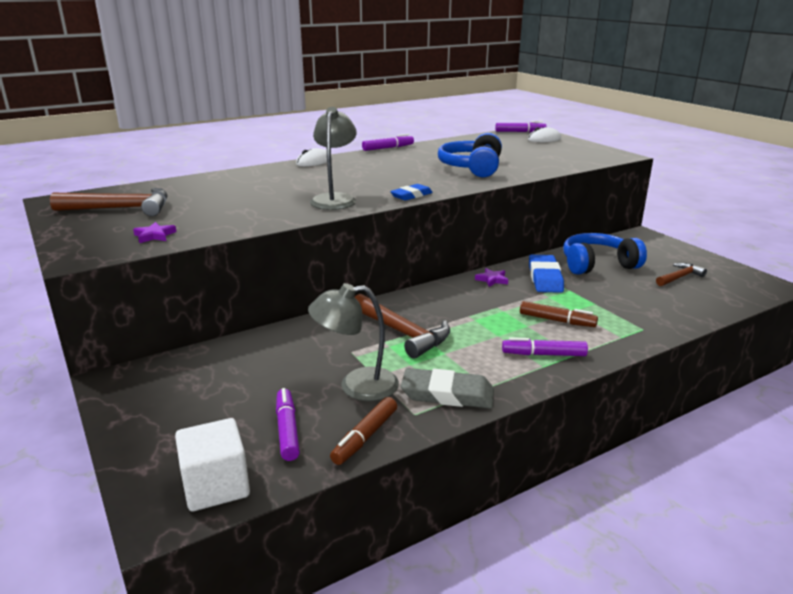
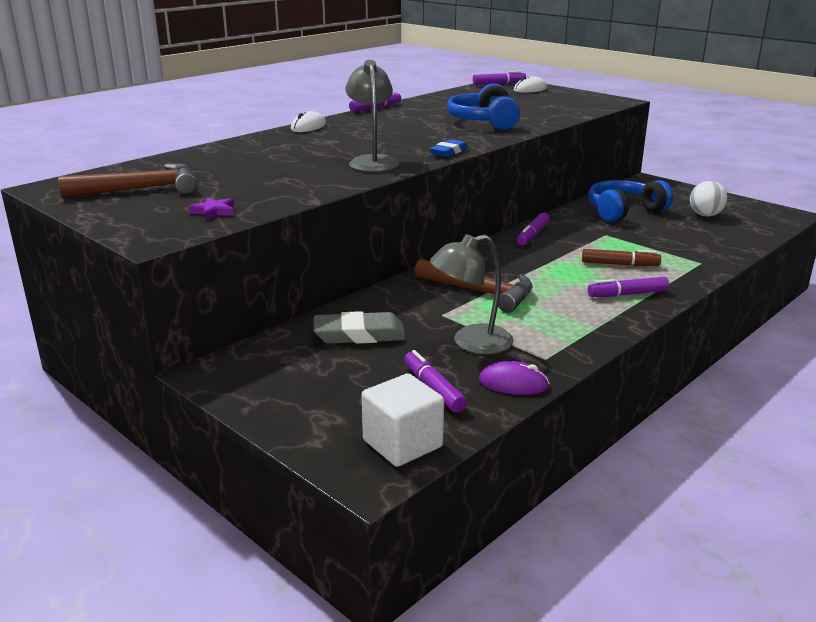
camera: 15 degrees left, 0 degrees up
(365, 437) = (513, 383): brown marker -> purple mouse
(447, 394) = (563, 338): grey eraser -> grey eraser (359, 334)
(492, 279) = (532, 235): purple star -> purple marker
(545, 278) = (582, 228): blue eraser -> none
(679, 277) = (705, 215): brown hammer -> white ball

